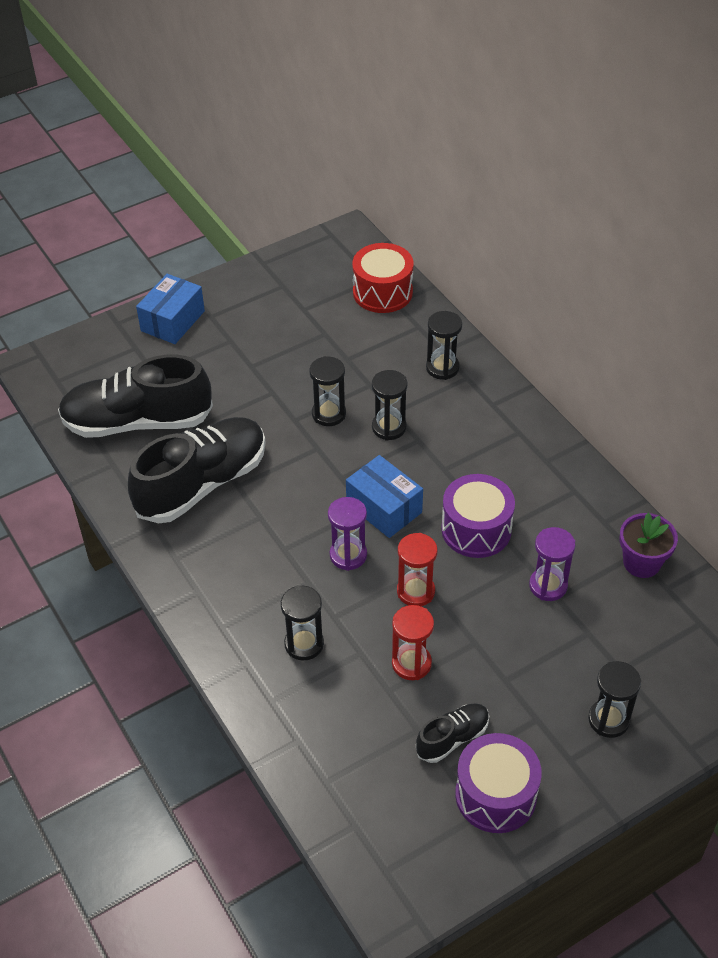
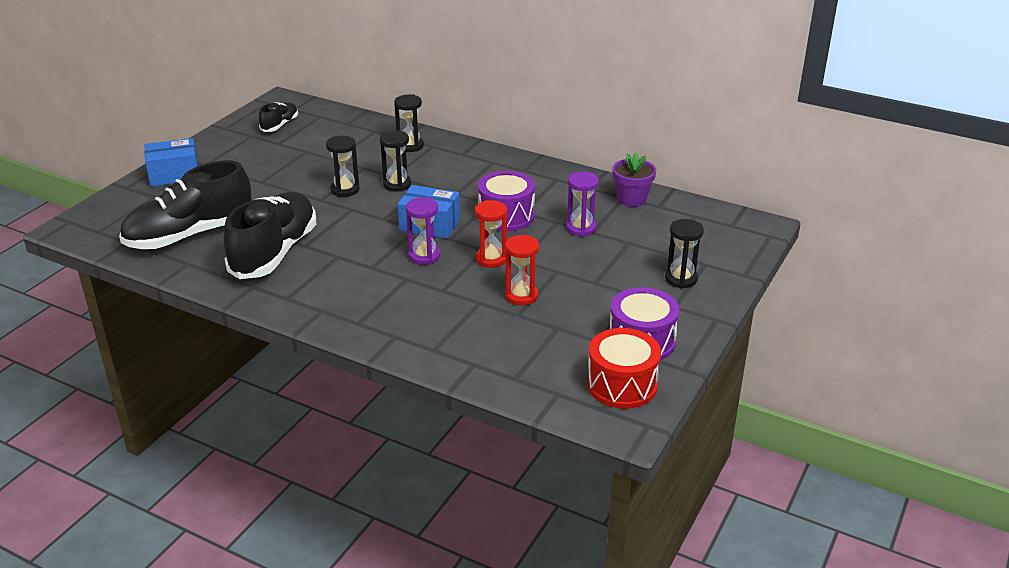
camera: 30 degrees left, 15 degrees down
(172, 321) = (174, 175): blue box -> blue box turned 75 degrees clockwise
(304, 644) = (432, 312): black hourglass -> none
(382, 292) = (332, 121): red drum -> red drum (622, 385)
(452, 738) = (585, 323): black shoe -> black shoe (280, 125)

